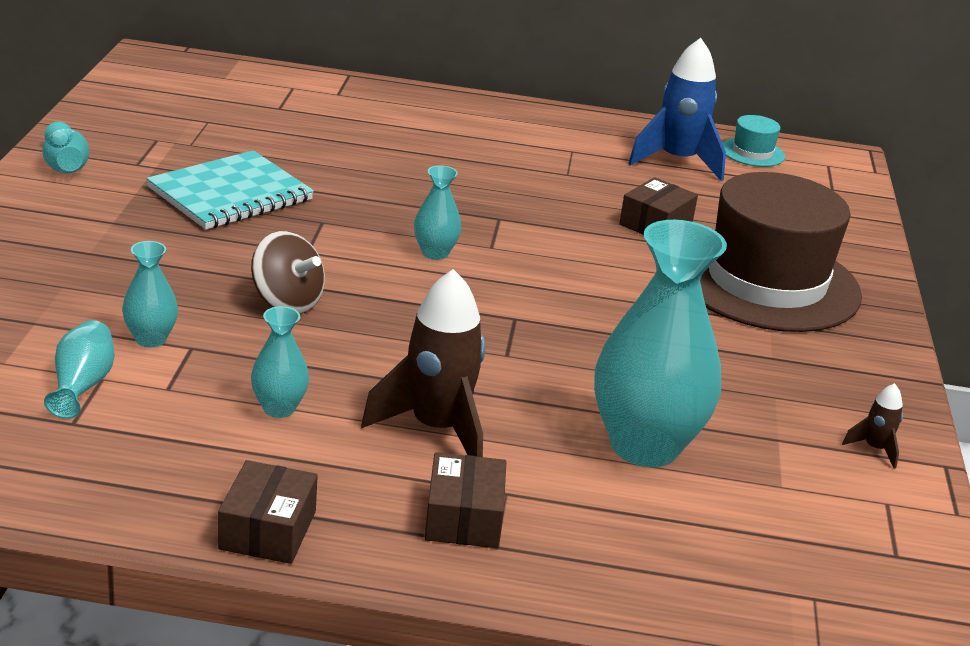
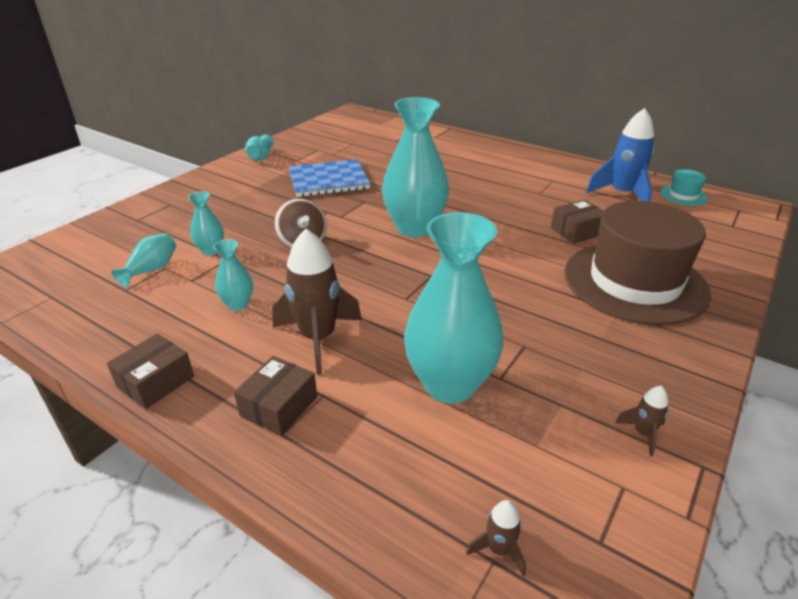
camera: 30 degrees right, 5 degrees up
(230, 194) = (328, 180): turquoise notebook -> blue notebook
(435, 253) = (414, 228): turquoise vase -> turquoise vase, size x2.17
(812, 587) = (499, 549): none -> brown rocket

